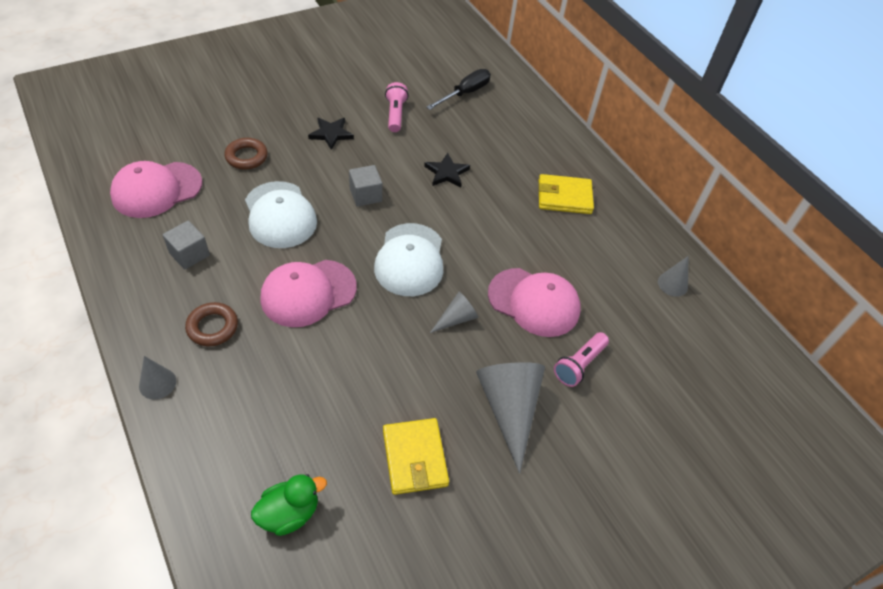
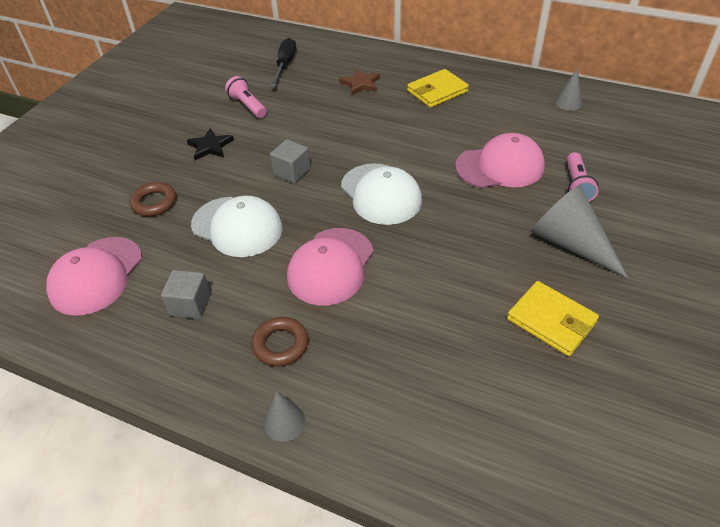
camera: 30 degrees left, 5 degrees down
(289, 513) = (514, 431): green duck -> none
(447, 173) = (336, 122): black star -> none
(456, 318) = (462, 210): grey cone -> none
(507, 149) = (360, 84): none -> brown star

